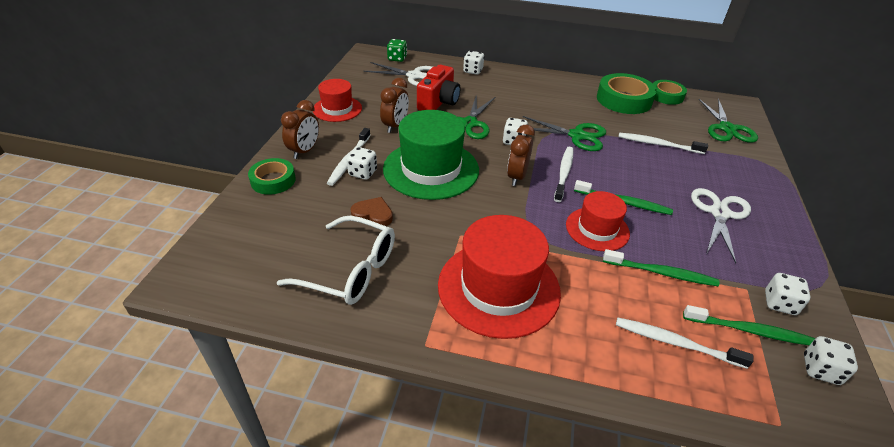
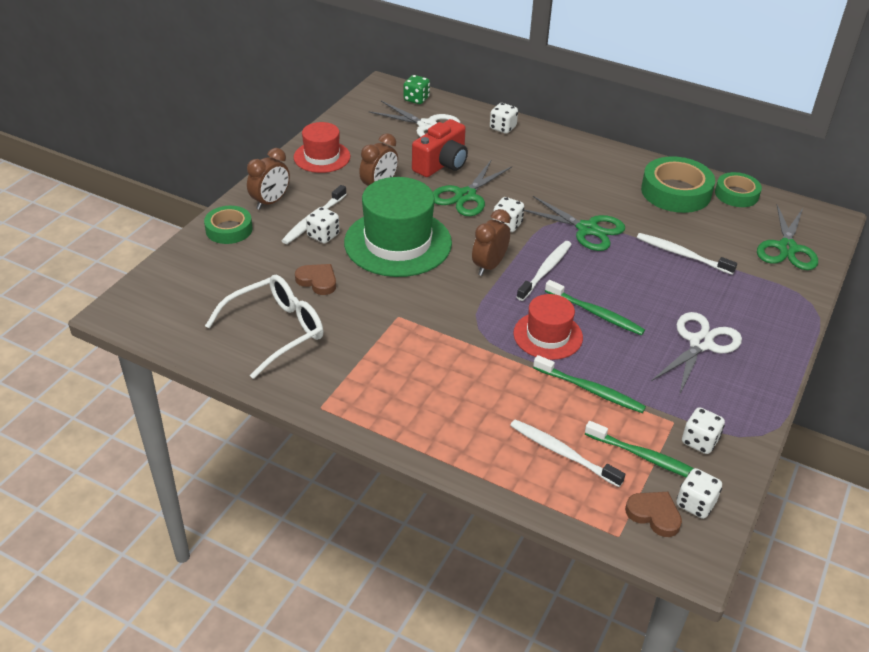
camera: 15 degrees right, 0 degrees up
(350, 270) = (276, 331): white glasses -> white glasses turned 75 degrees counterclockwise
(498, 288) = (413, 372): red hat -> none
(795, 391) = (654, 515): none -> brown heart

